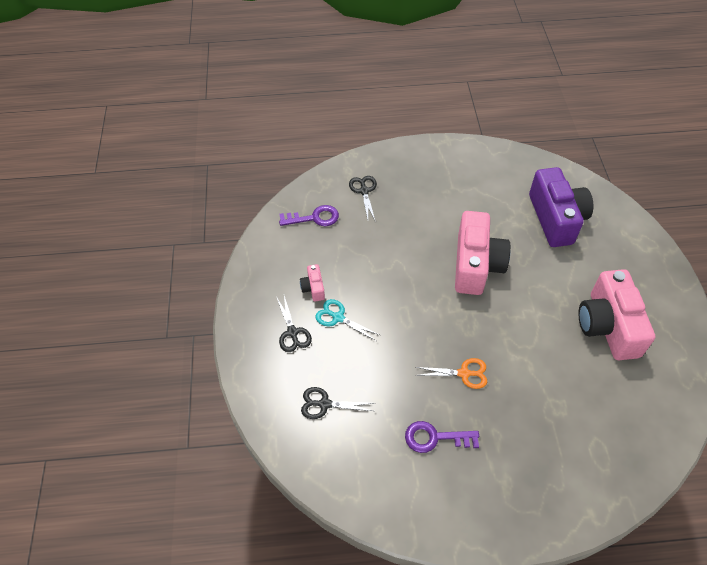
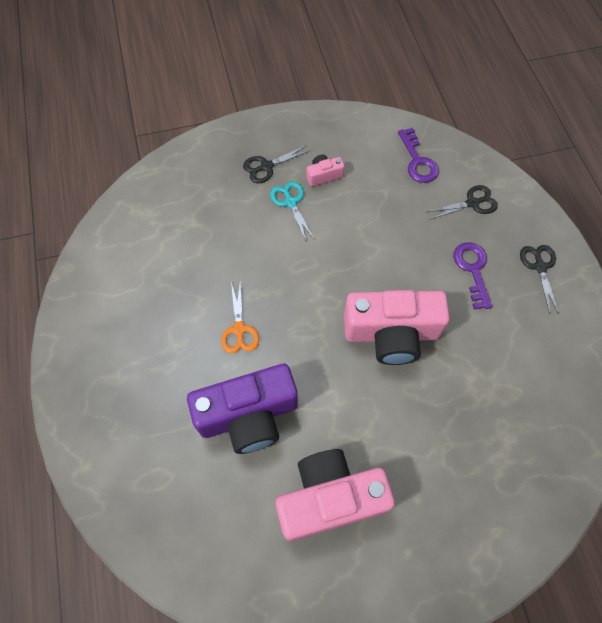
camera: 80 degrees right, 10 degrees up
(324, 404) = (190, 206): black scissors -> black scissors (539, 267)
(338, 317) = (291, 202): turquoise scissors -> turquoise scissors turned 45 degrees counterclockwise
(435, 438) = (162, 306): purple key -> purple key (472, 270)
(556, 218) = (495, 432): purple camera -> purple camera (248, 415)

